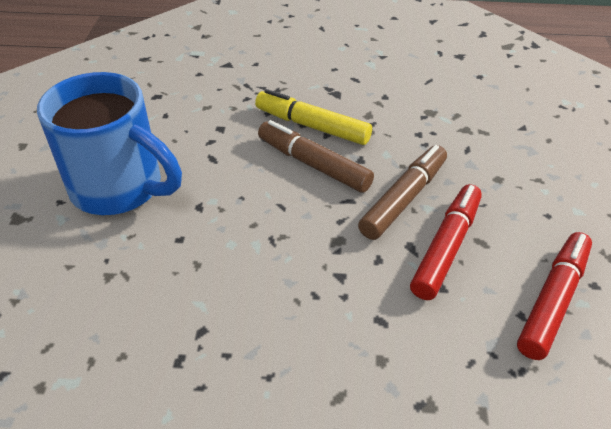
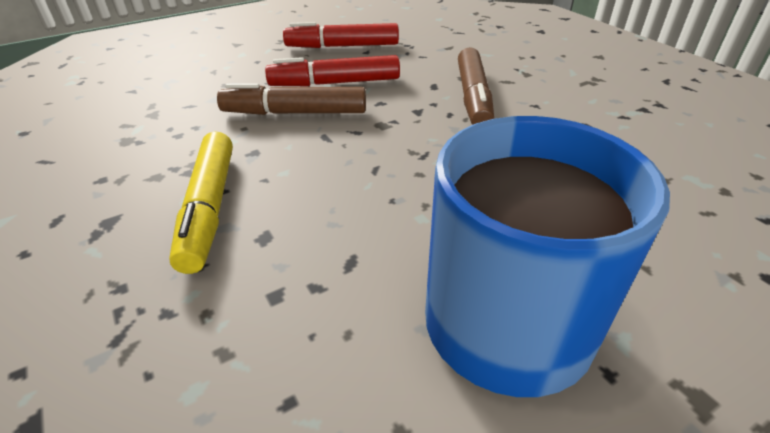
camera: 125 degrees left, 5 degrees down
(314, 165) = (289, 175): brown marker -> brown marker (473, 97)

